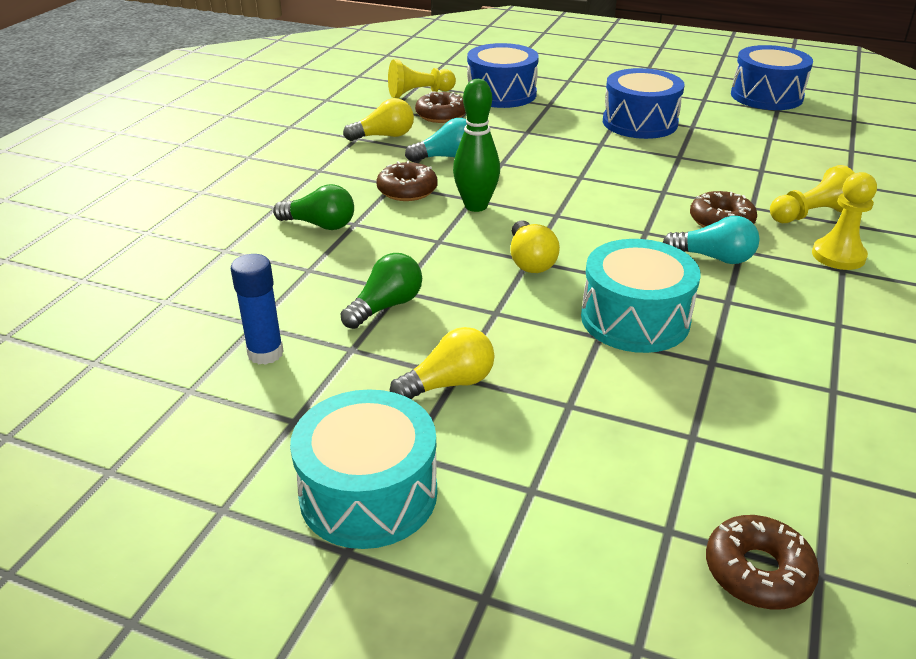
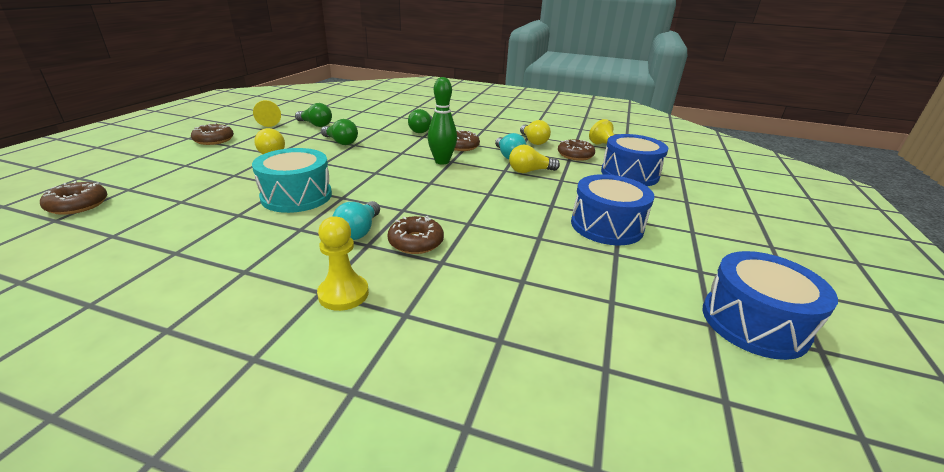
camera: 85 degrees right, 5 degrees down
(265, 353) = (315, 125): blue glue stick -> green light bulb
(368, 493) = (214, 140): turquoise drum -> brown donut
(530, 261) = (373, 172): yellow light bulb -> yellow light bulb (530, 171)
(810, 215) = (424, 293): yellow pawn -> yellow pawn (268, 121)

